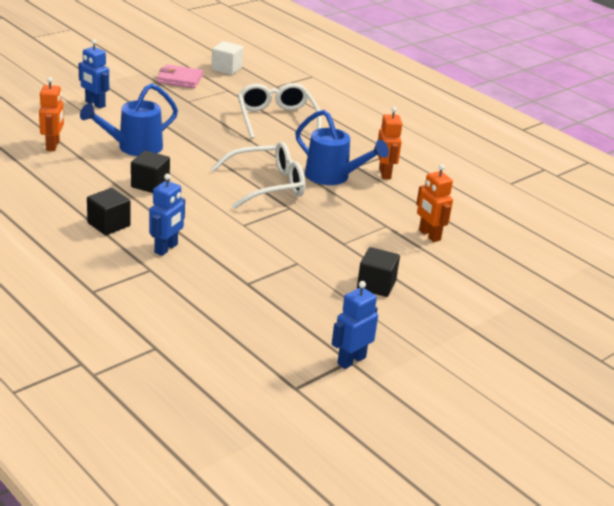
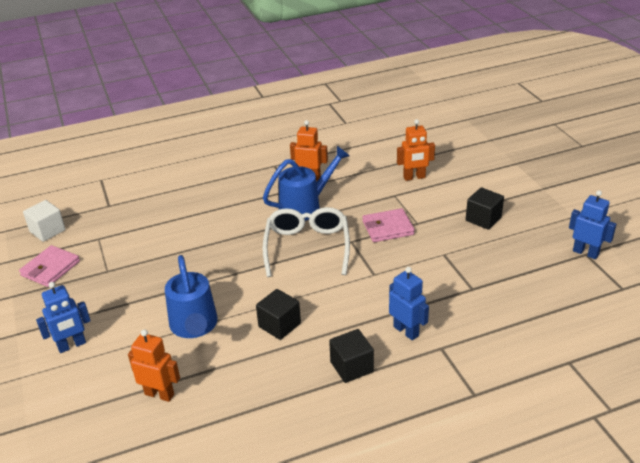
camera: 65 degrees left, 5 degrees up
(276, 119) = (180, 218): white glasses -> none
(323, 226) = (388, 228): none -> pink wallet
(351, 360) = (585, 253): blue robot -> blue robot turned 150 degrees clockwise

